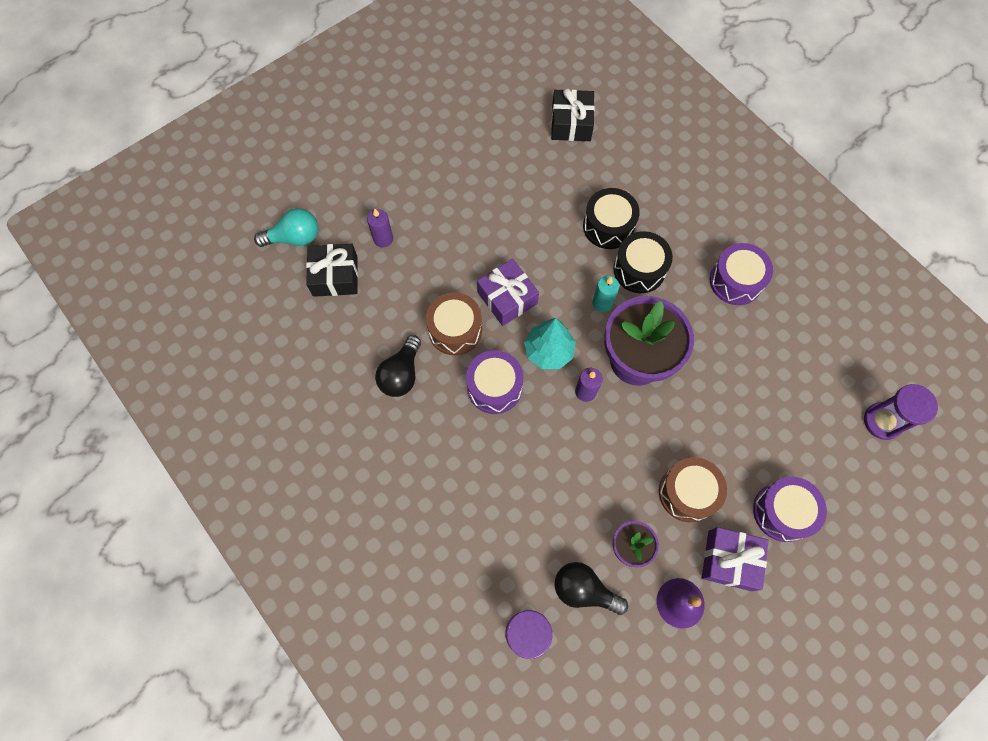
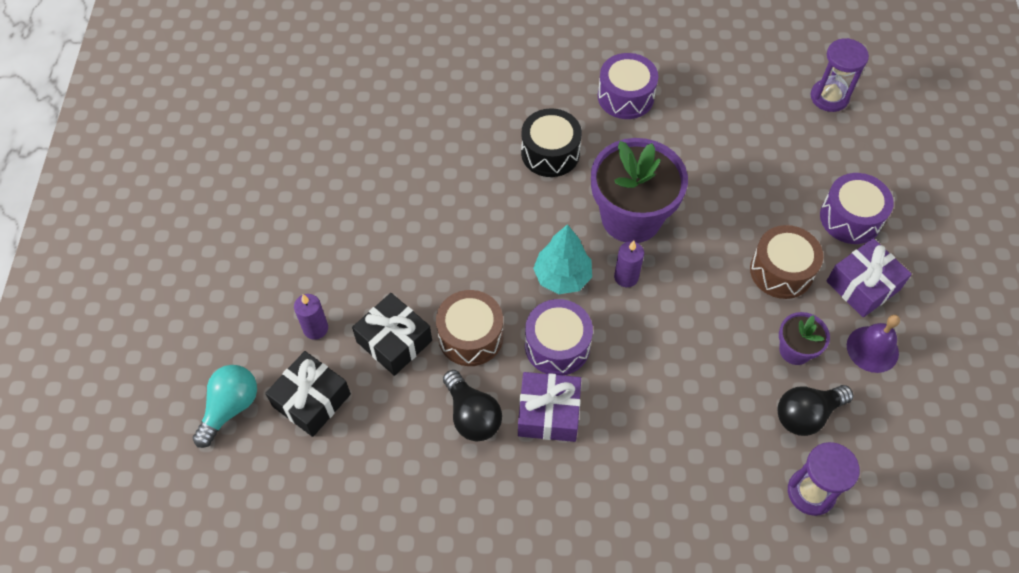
camera: 50 degrees left, 10 degrees down
(507, 298) = (480, 271): purple gift -> purple gift (548, 413)
(571, 123) = (360, 96): black gift -> black gift (394, 341)
(602, 303) = (555, 203): turquoise candle -> none
(608, 226) = (487, 144): black drum -> none

